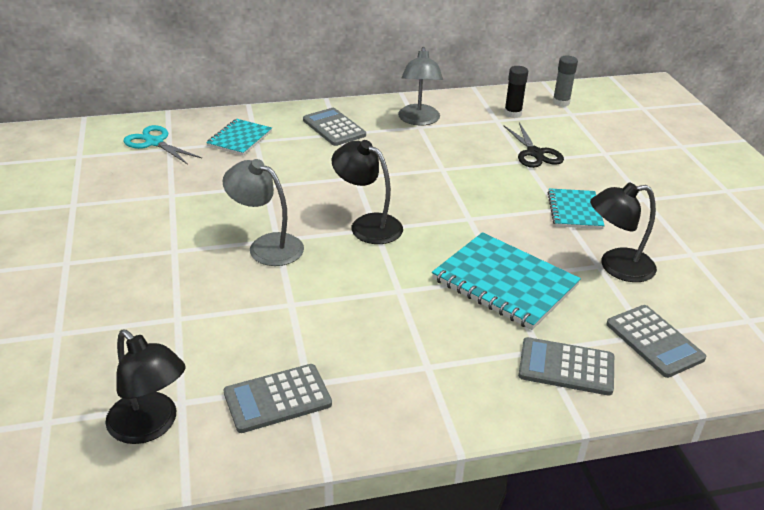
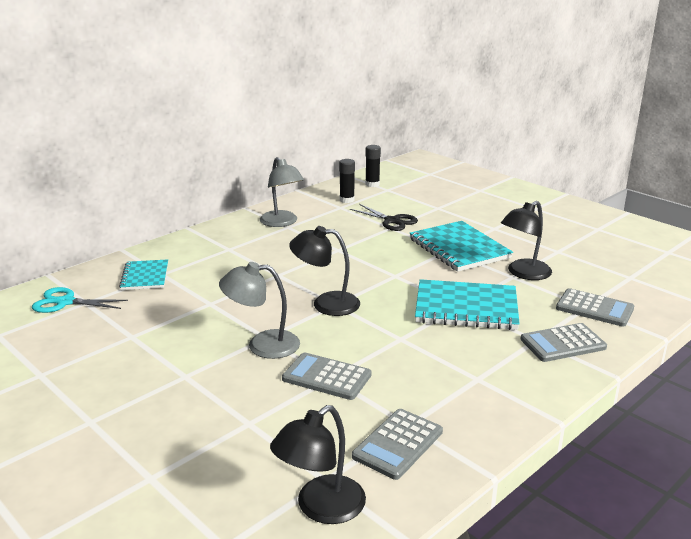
camera: 30 degrees left, 10 degrees down
(150, 426) = (321, 508): black lamp -> black lamp turned 120 degrees clockwise
(334, 128) = (219, 246): grey calculator -> grey calculator (327, 377)
(561, 102) = (372, 184): grey glue stick -> black glue stick
(574, 210) = (459, 248): turquoise notebook -> turquoise notebook, size x1.69

